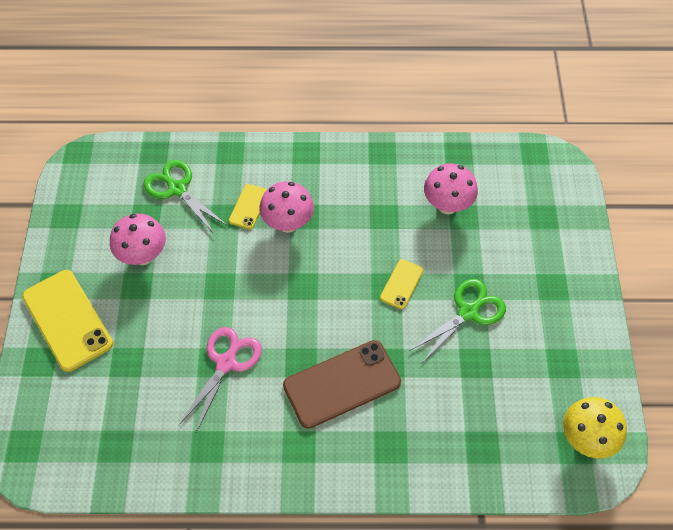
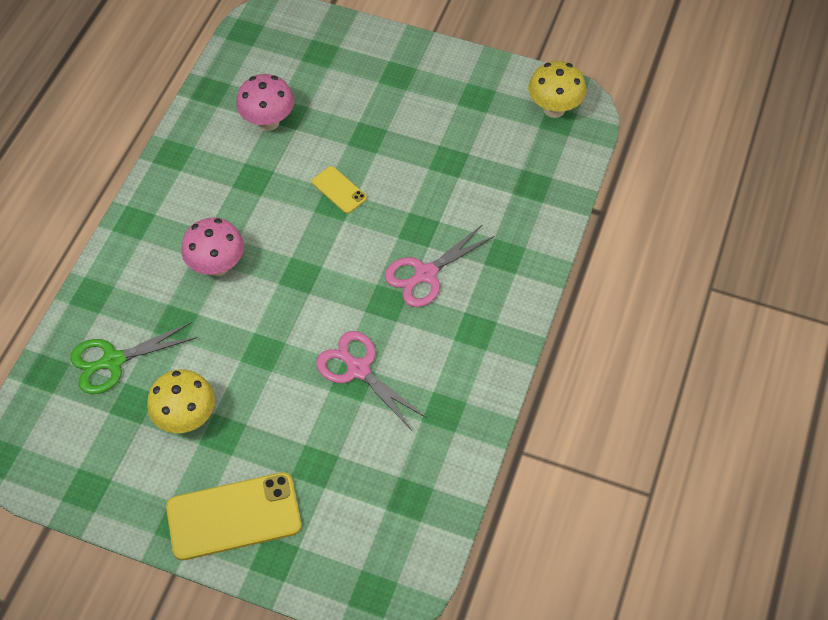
camera: 70 degrees left, 0 degrees up
(143, 256) = (187, 418): pink mushroom -> yellow mushroom
(249, 207) = (176, 296): yellow phone -> none
(342, 384) = (425, 274): brown phone -> pink scissors
(469, 312) = (394, 147): green scissors -> none

